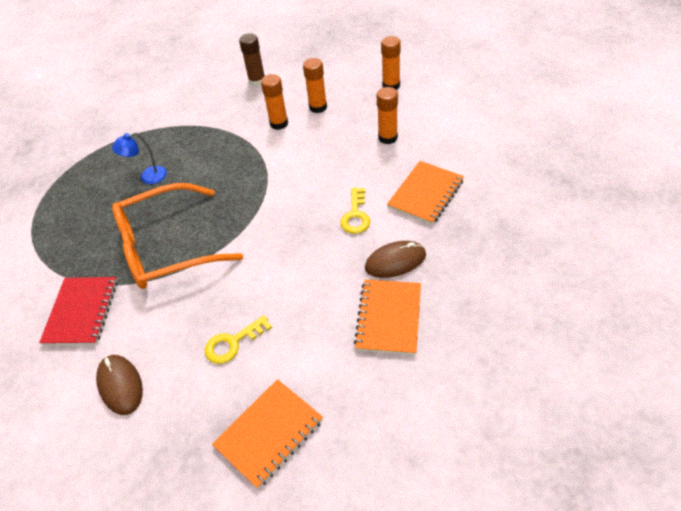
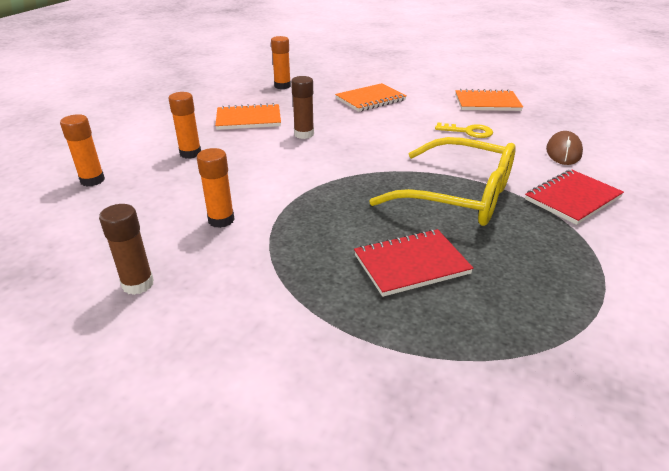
camera: 135 degrees left, 15 degrees down
(148, 177) = (411, 264): blue lamp -> red notebook
(167, 247) = (458, 196): orange glasses -> yellow glasses
(318, 107) = (168, 208): orange glue stick -> orange glue stick (282, 86)
(356, 215) = (304, 134): yellow key -> brown glue stick
(395, 261) = (326, 110): brown mouse -> none

